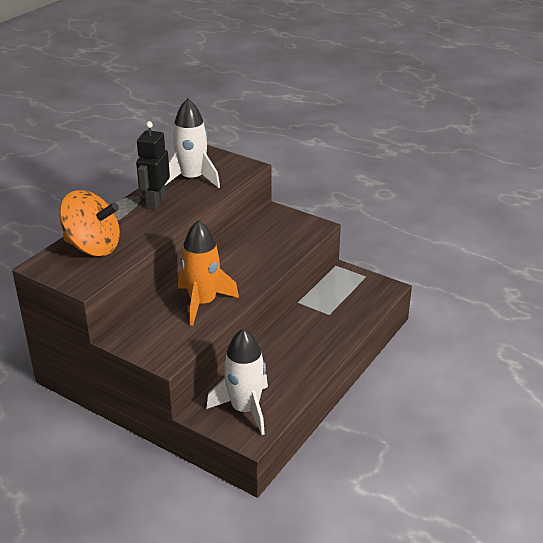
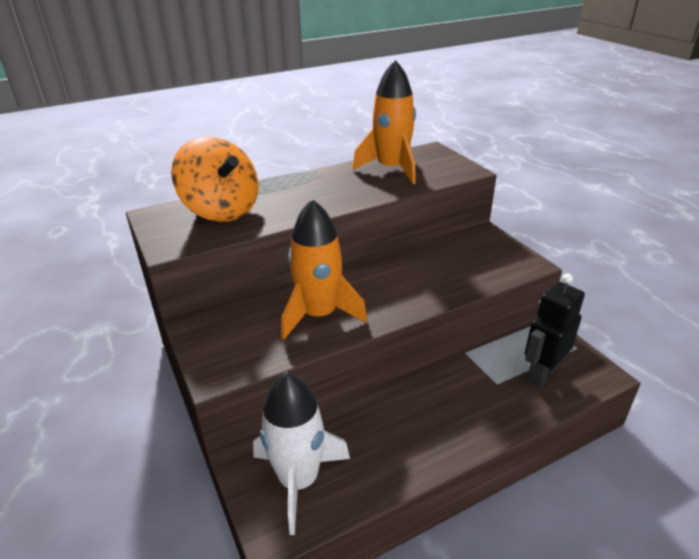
camera: 30 degrees right, 0 degrees up
(155, 202) = (331, 182): black robot -> black robot (541, 374)
(192, 179) = (391, 169): white rocket -> orange rocket

